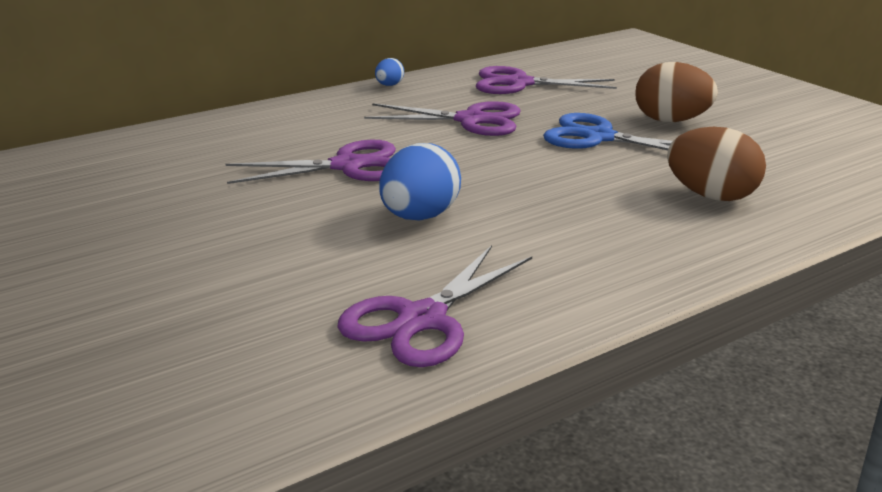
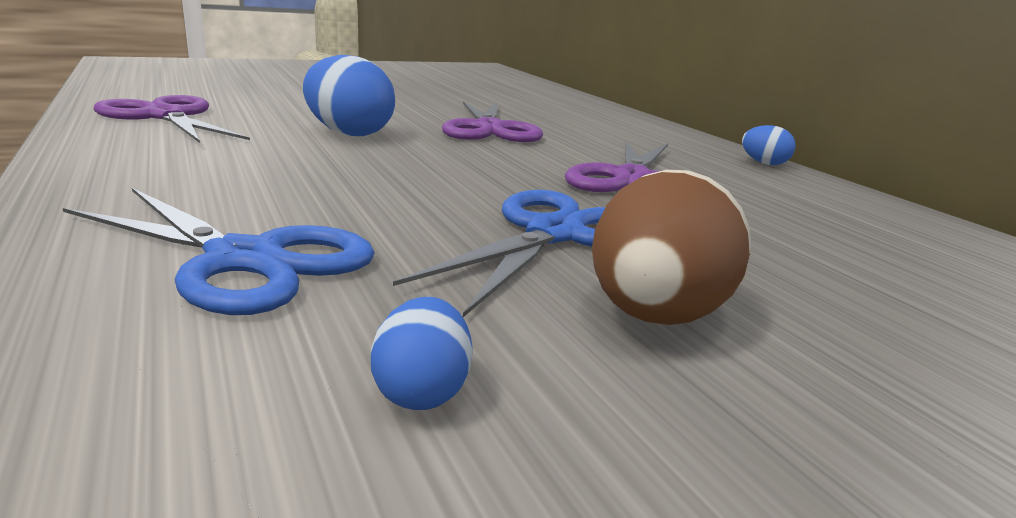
camera: 95 degrees right, 5 degrees down
(519, 83) = (834, 227): purple scissors -> none
(711, 196) = (245, 260): brown egg -> blue scissors
(767, 151) = (422, 392): none -> blue egg

